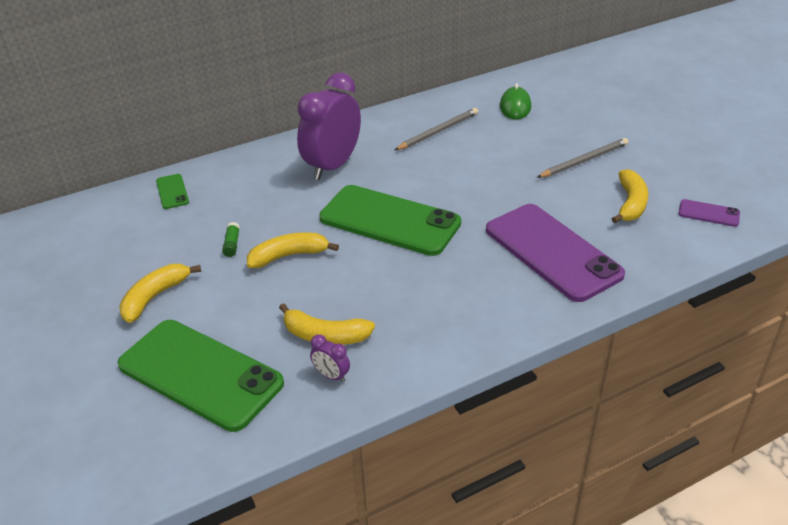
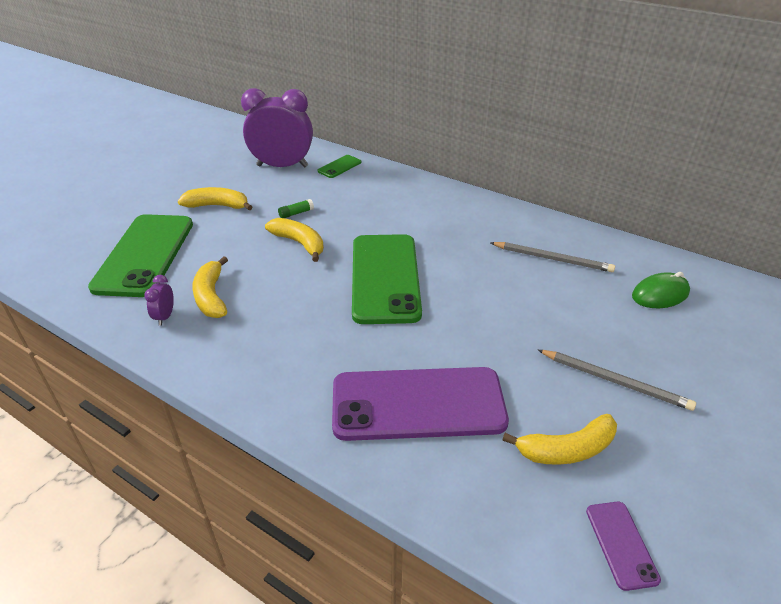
camera: 60 degrees right, 0 degrees up
(332, 166) = (437, 221): purple clock -> purple clock (282, 166)
(552, 252) = (418, 404): purple phone -> purple phone turned 60 degrees clockwise

